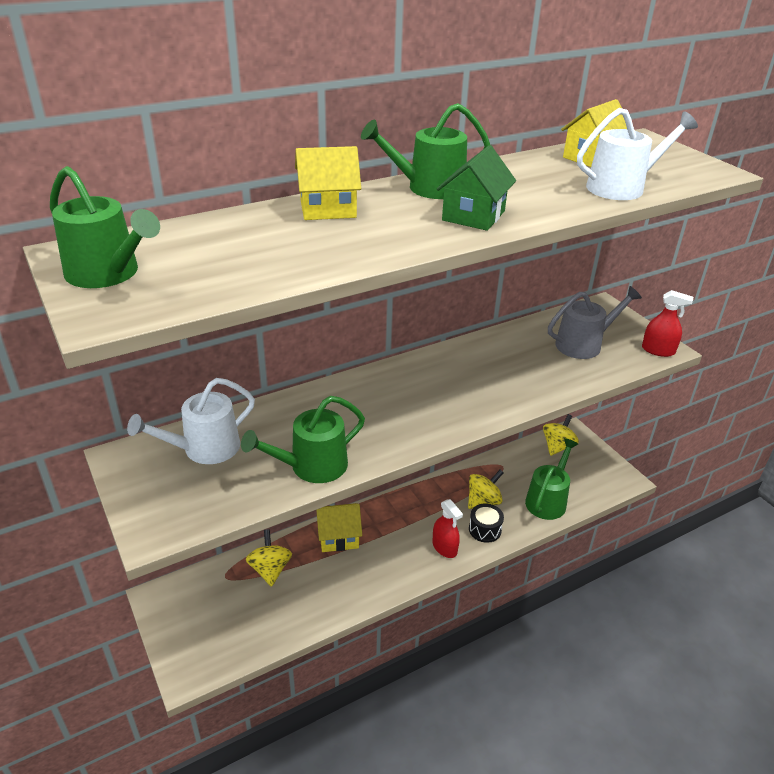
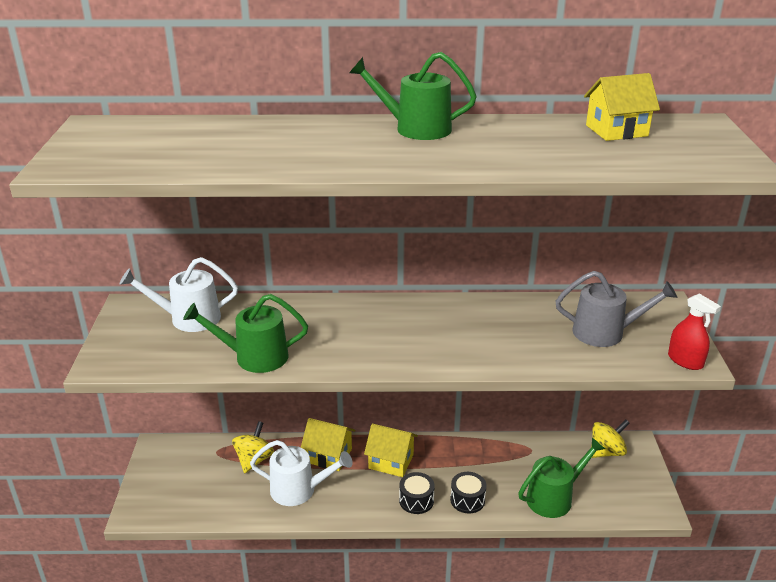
camera: 30 degrees right, 5 degrees down
(108, 274) = (96, 142): green watering can -> none
(328, 209) = (308, 129): yellow house -> yellow house (391, 461)
(444, 547) = (416, 500): red spray bottle -> black drum
(473, 215) = (422, 157): green house -> none
(483, 501) = (486, 474): yellow spinning top -> none
(622, 187) = (606, 161): white watering can -> white watering can (299, 490)

